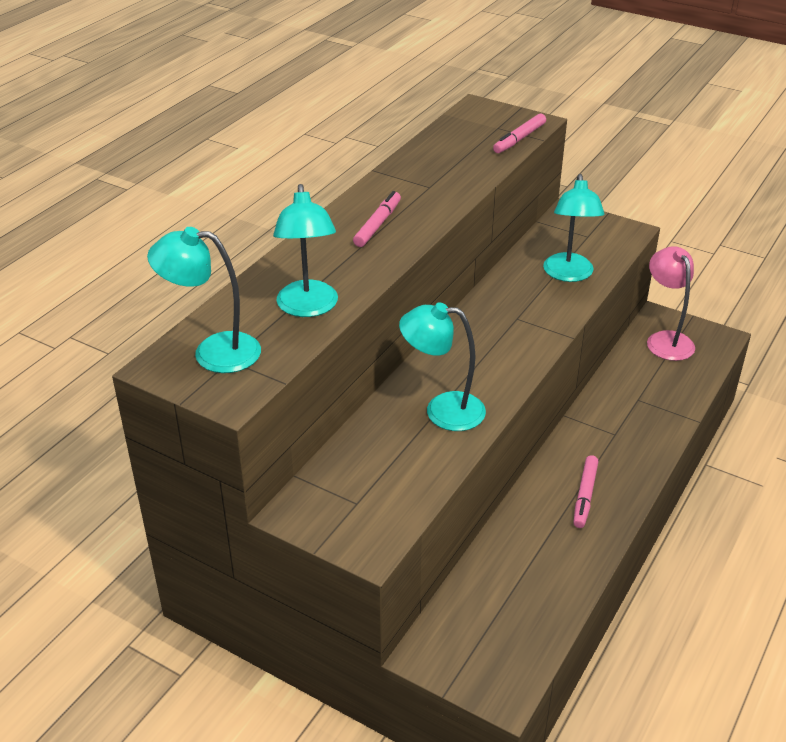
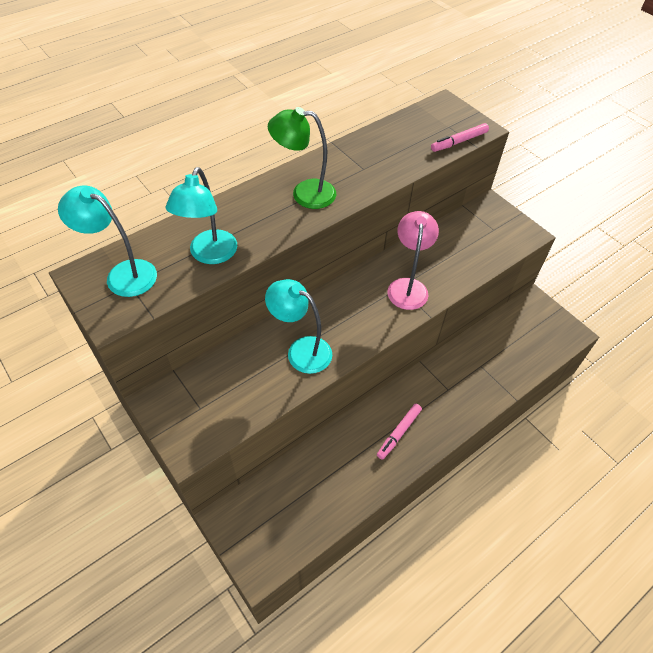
camera: 20 degrees right, 15 degrees up
(378, 224) = (304, 193): pink marker -> green lamp
(568, 274) = (459, 260): turquoise lamp -> none
(665, 340) = (529, 322): pink lamp -> pink lamp (408, 286)

